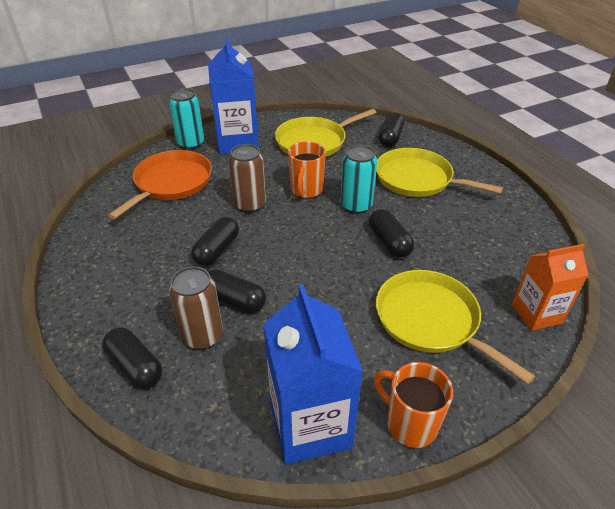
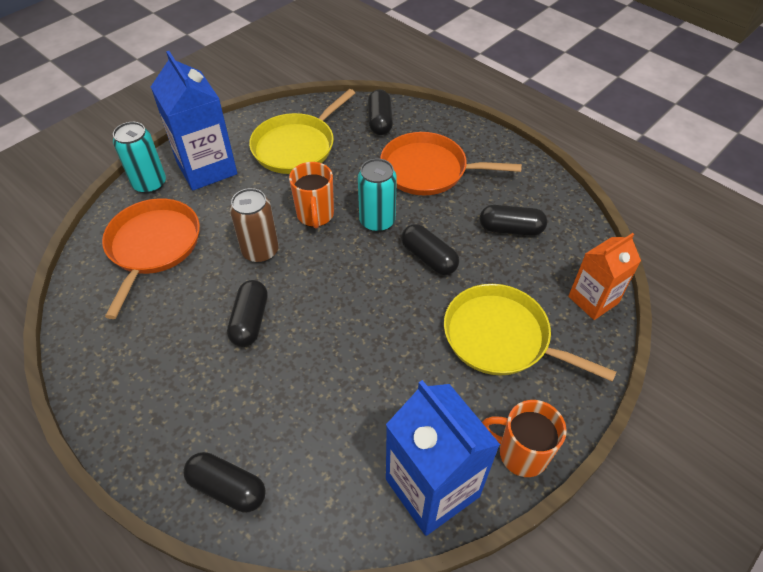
camera: 20 degrees left, 10 degrees up
(202, 335) = (282, 428): brown can -> none
(234, 300) = (297, 376): black capsule -> black capsule (510, 229)
(417, 179) = (428, 170): yellow pan -> orange pan

